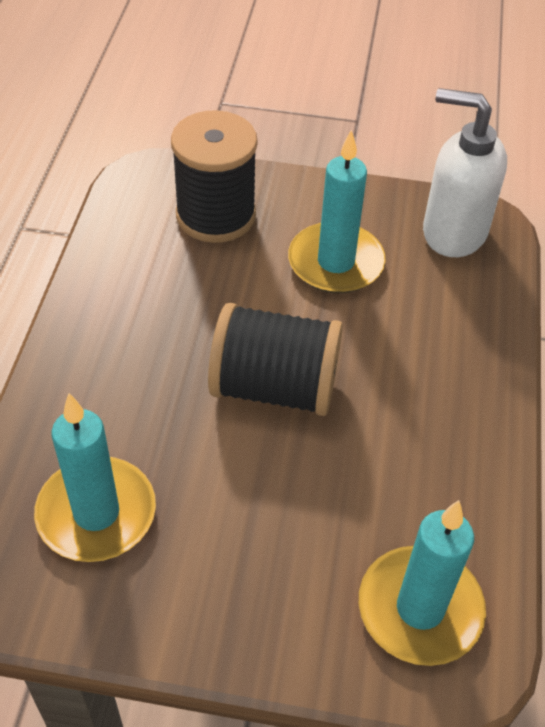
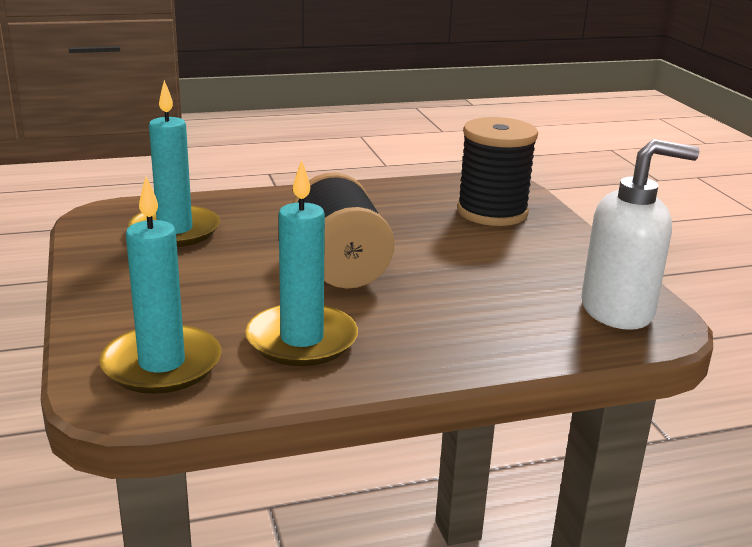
camera: 65 degrees right, 25 degrees down
(335, 262) = (503, 265): turquoise candle -> turquoise candle (302, 340)
(453, 232) = (618, 310): white soap dispenser -> white soap dispenser turned 90 degrees clockwise

